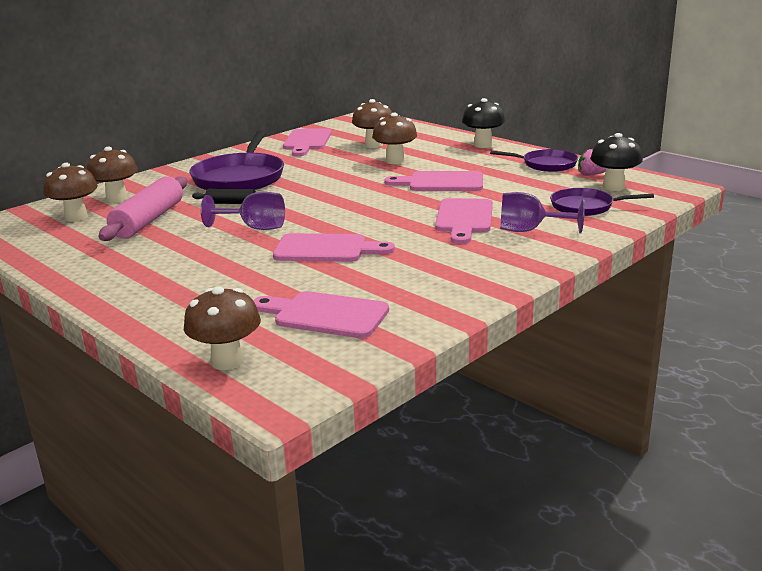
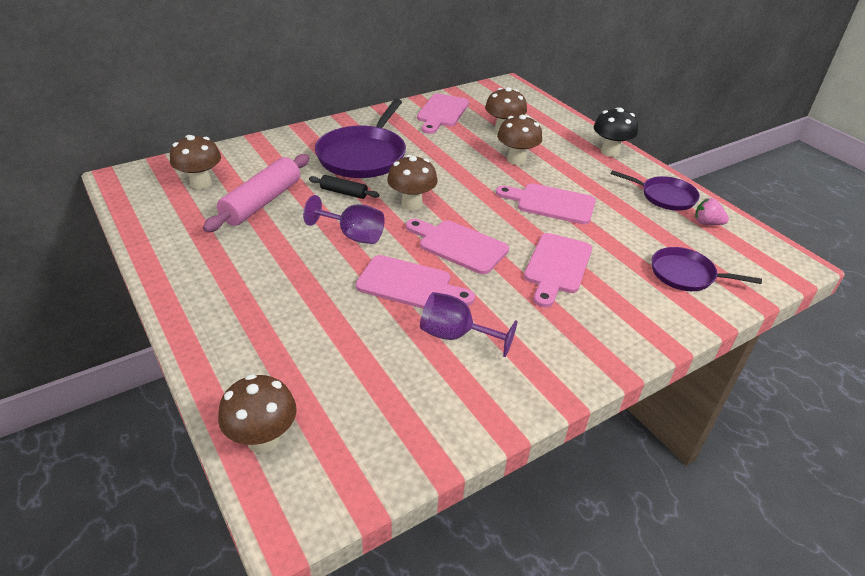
camera: 10 degrees right, 15 degrees up
(117, 199) = (244, 164): brown mushroom -> brown mushroom (411, 204)
(325, 315) = (377, 389): pink cutting board -> pink cutting board (459, 245)
(529, 230) = (617, 301): purple goblet -> purple goblet (455, 335)
(613, 187) = (724, 248): black mushroom -> none

